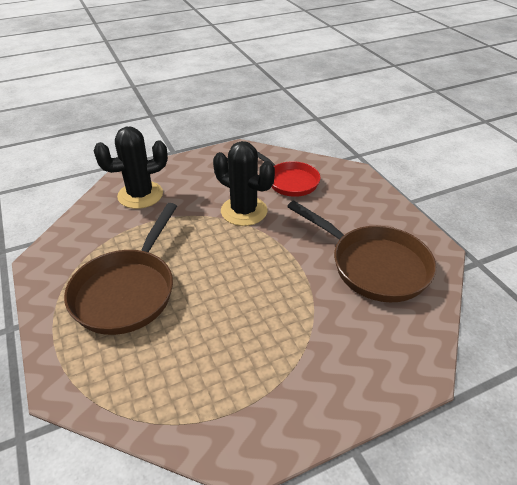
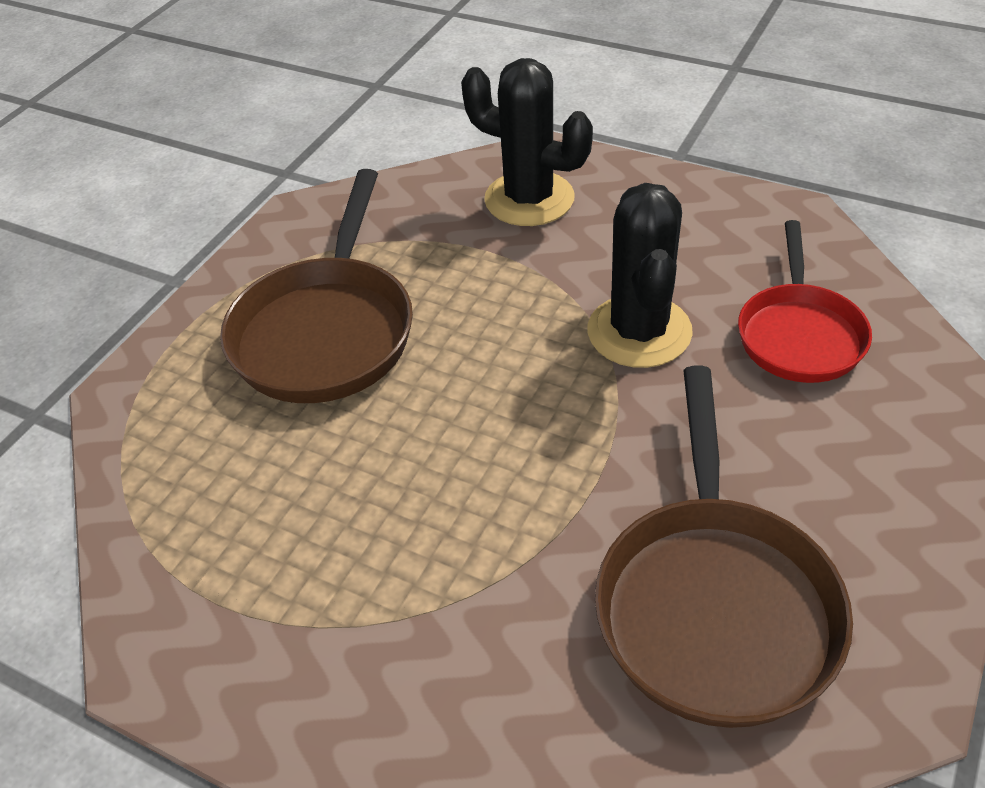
camera: 55 degrees right, 5 degrees up
(127, 291) = (326, 331): brown pan -> brown pan turned 60 degrees counterclockwise

